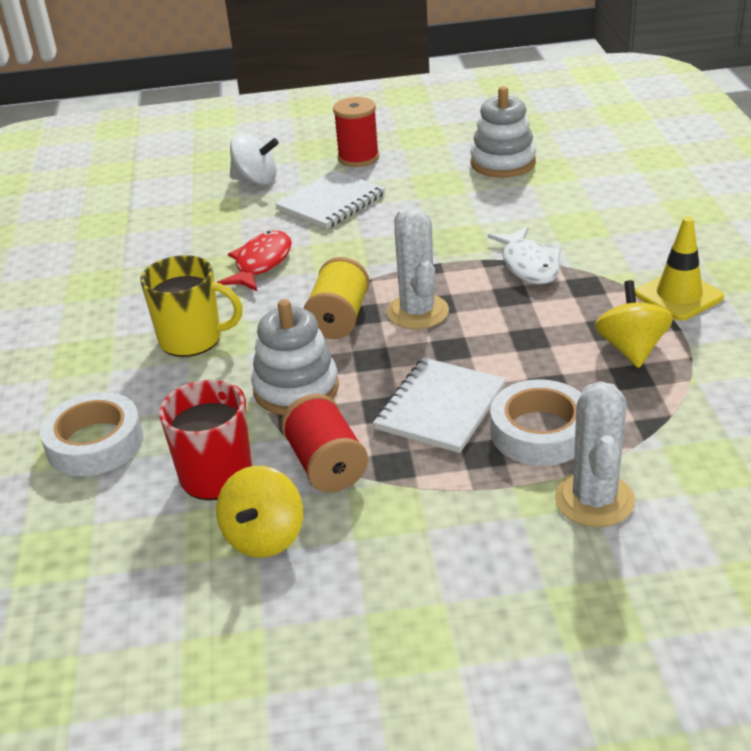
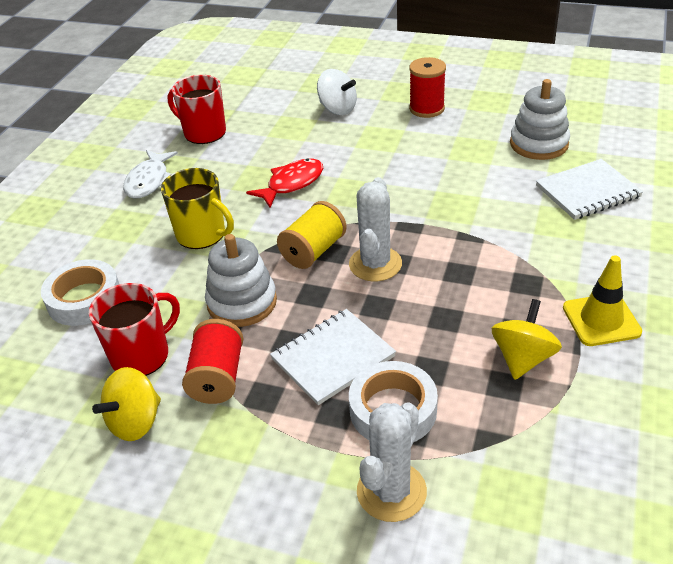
camera: 25 degrees right, 5 degrees up
(108, 240) = (204, 133): none -> red mug
(331, 202) = (379, 144): white notebook -> white notebook (587, 191)
(528, 265) = (492, 248): white fish -> white fish (149, 181)

